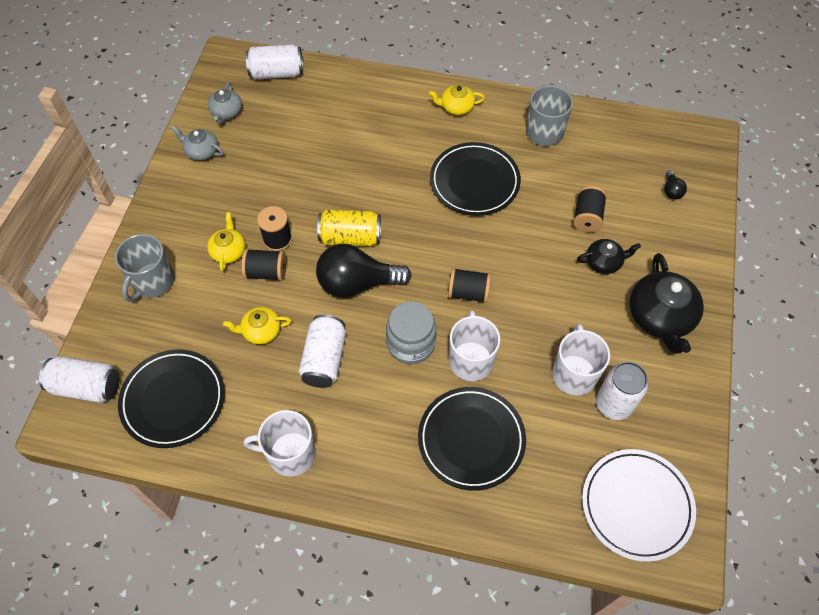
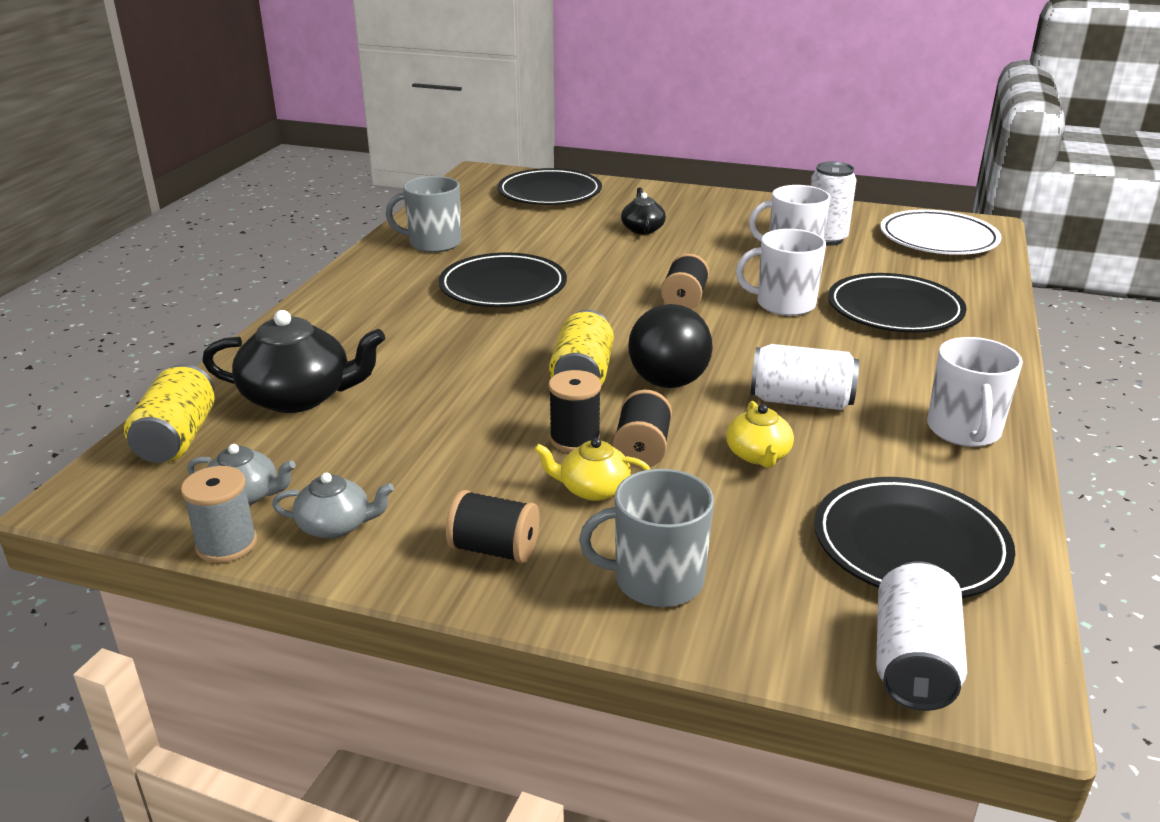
camera: 85 degrees left, 30 degrees down
(152, 281) = (656, 580): grey mug -> grey mug turned 150 degrees clockwise
(189, 116) = (226, 544): none -> grey spool
(201, 151) = (336, 526): grey teapot -> grey teapot turned 120 degrees counterclockwise
(276, 73) = (177, 438): white can -> yellow can
(411, 343) = (766, 339): grey jar -> none
(456, 107) = (360, 291): yellow teapot -> none
(587, 217) = (577, 232): black spool -> black spool (494, 549)
(660, 317) = (715, 211): black teapot -> black teapot (299, 397)
(671, 191) = (549, 193): black light bulb -> black plate

